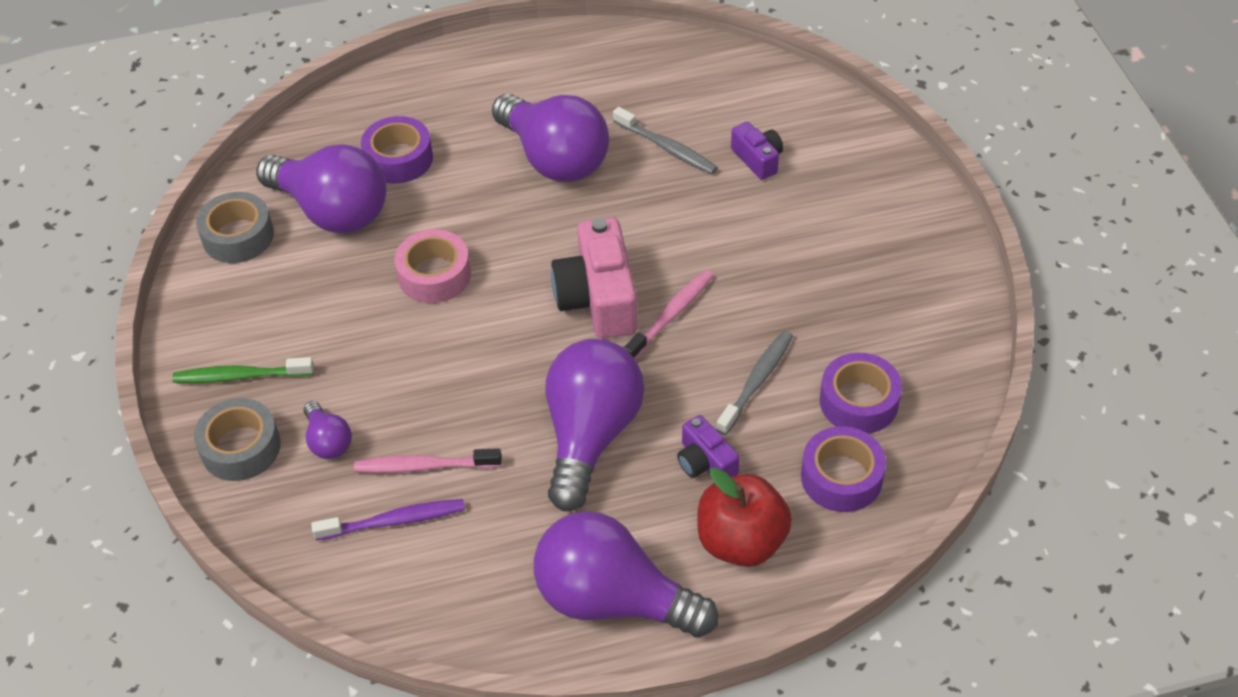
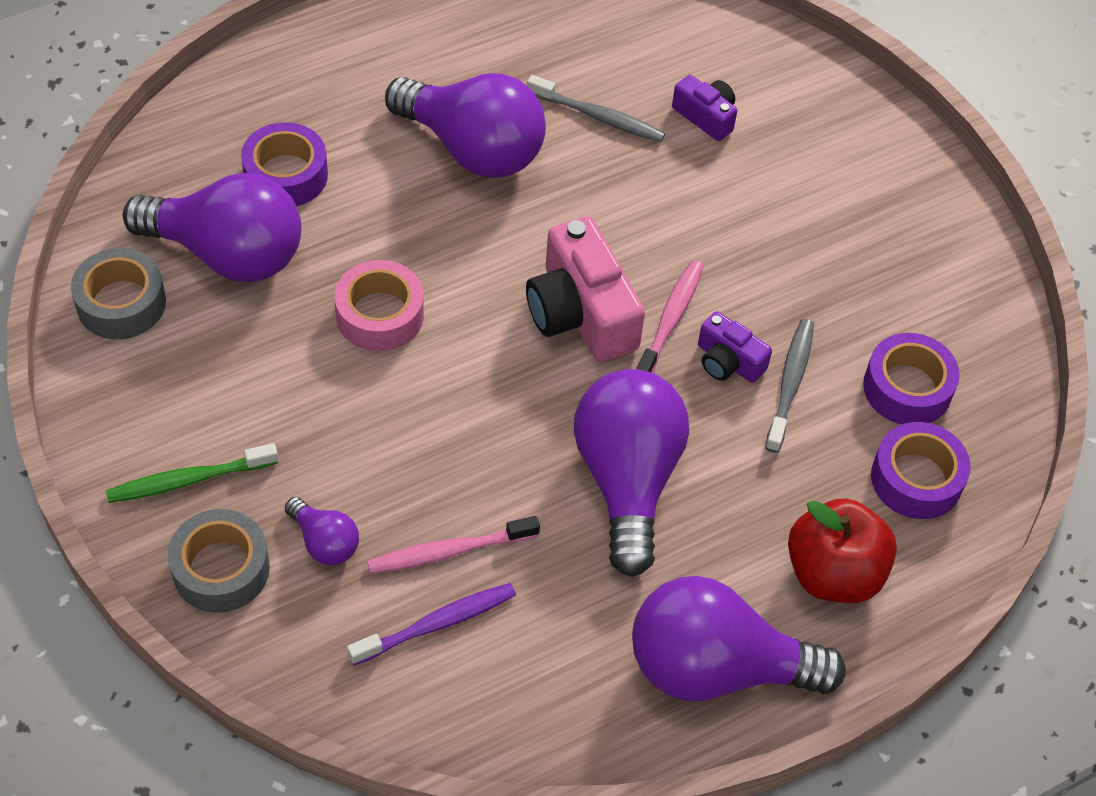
camera: 20 degrees left, 5 degrees up
(705, 462) = (764, 488): purple camera -> purple camera (728, 361)

